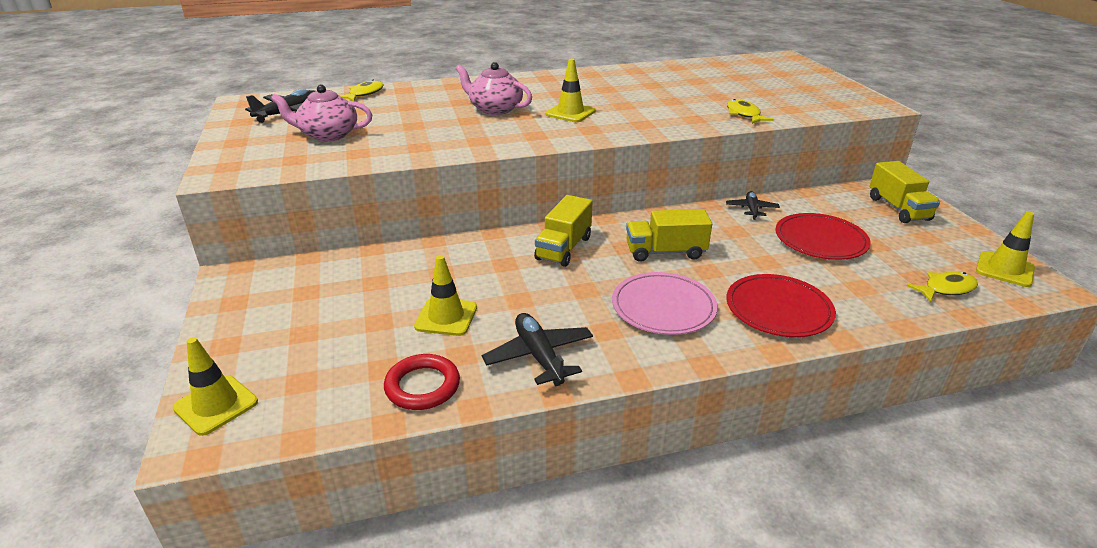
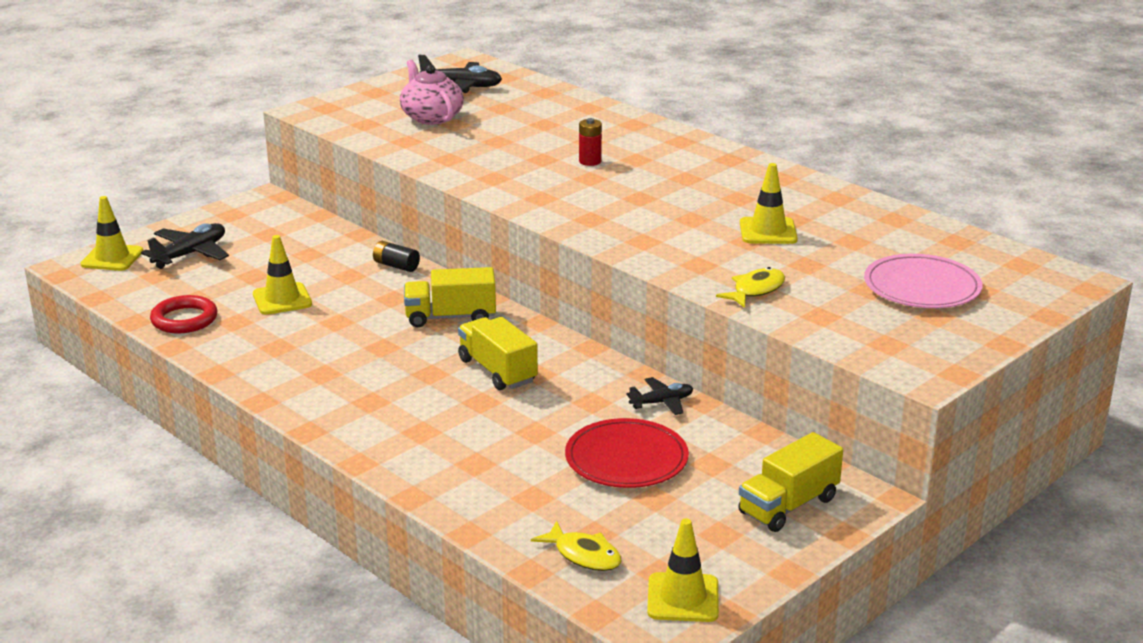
camera: 60 degrees right, 5 degrees down
(364, 94) = (552, 96): yellow fish -> none
(451, 248) = (396, 266): none -> black battery
(495, 109) = (590, 161): pink teapot -> red battery
(539, 356) = (258, 353): black plane -> black plane (190, 254)
(570, 113) = (628, 198): yellow traffic cone -> yellow traffic cone (768, 231)
(663, 307) = (386, 392): pink plate -> pink plate (922, 287)
(778, 309) = (438, 453): red plate -> none

